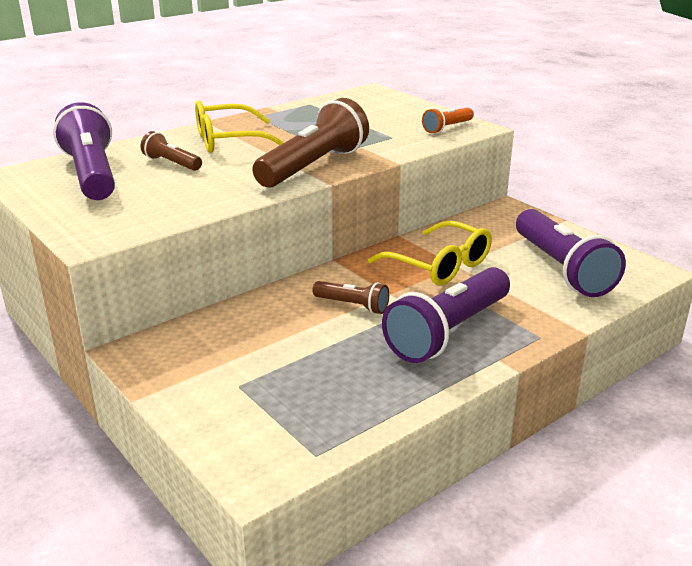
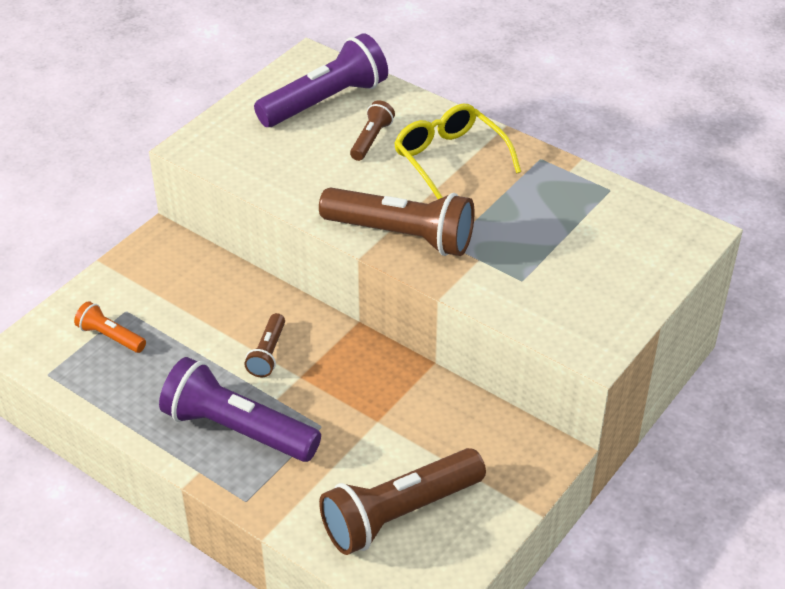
camera: 75 degrees right, 15 degrees up
(439, 265) = (371, 406): yellow glasses -> none
(447, 128) = (578, 324): orange flashlight -> orange flashlight (110, 337)
(561, 268) = (399, 514): purple flashlight -> brown flashlight

